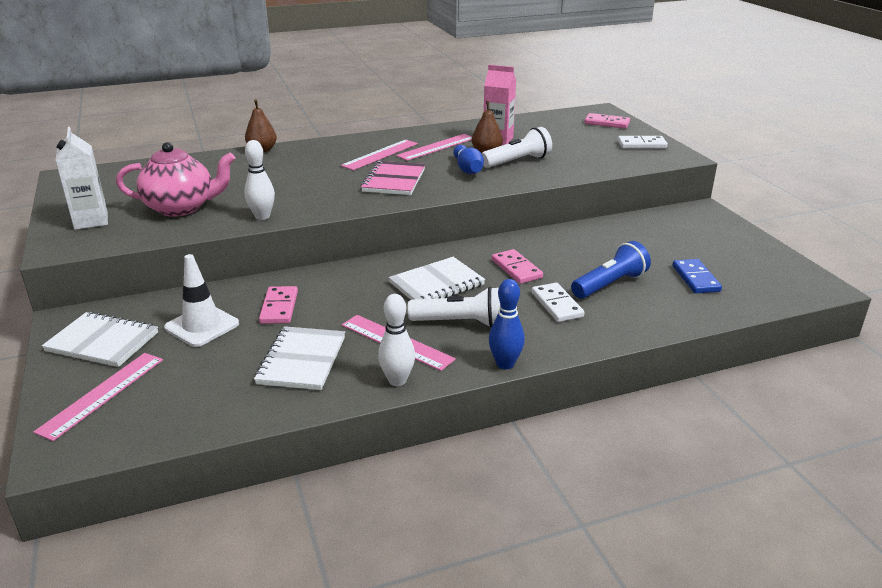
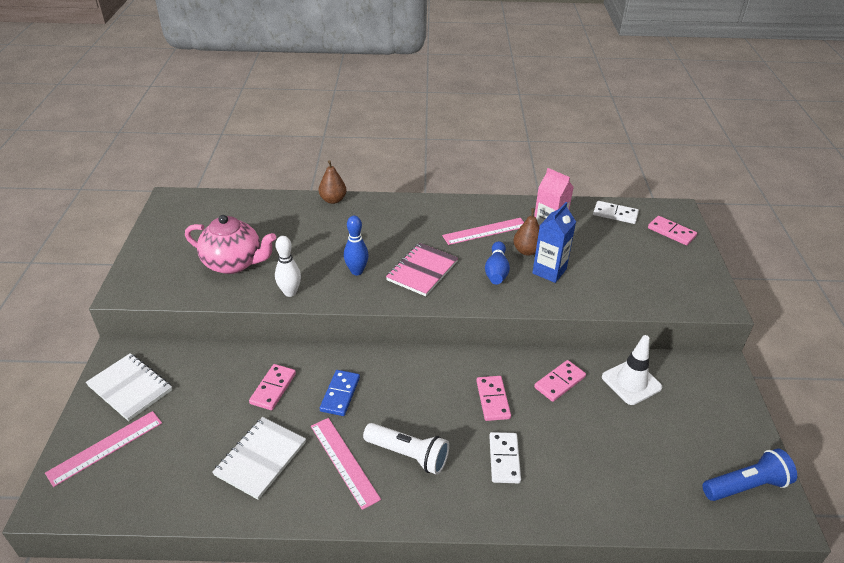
camera: 20 degrees right, 10 degrees up
(91, 221) = (161, 262): white carton -> none
(202, 326) = (206, 392): white traffic cone -> white traffic cone (631, 382)
(380, 154) = (429, 230): pink ruler -> none
(397, 380) = (322, 509): white bowling pin -> none
(437, 284) = (413, 398): white notebook -> none
(505, 364) = (419, 520): blue bowling pin -> blue bowling pin (357, 271)
(517, 161) = (549, 271): white flashlight -> blue carton
(570, 245) = (559, 382): none -> pink domino
(610, 284) = (568, 447): blue flashlight -> blue flashlight (746, 486)
(641, 144) = (688, 275): white domino -> white domino (615, 214)
(696, 278) = (657, 465): blue domino -> blue domino (340, 394)

